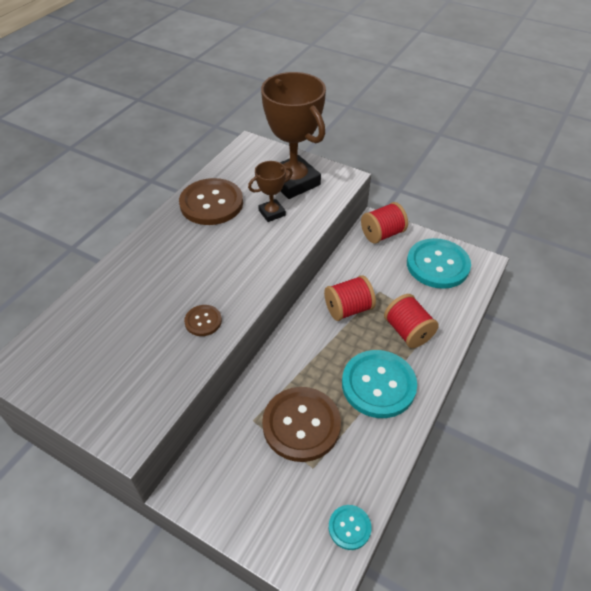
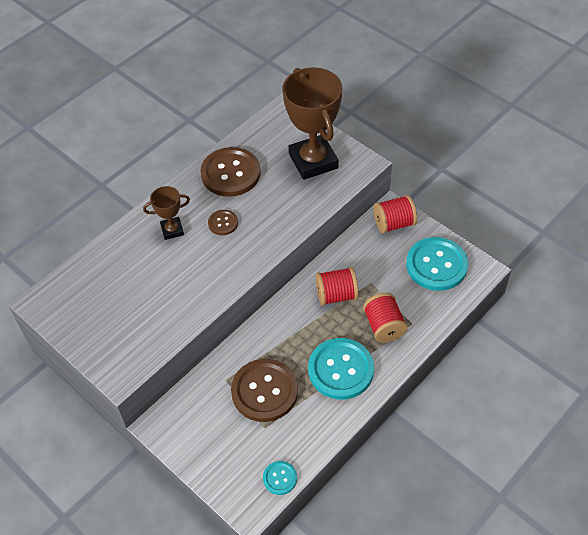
camera: 15 degrees right, 5 degrees up
(203, 321) = (197, 289): brown button -> brown button (223, 223)
(272, 213) = (283, 192): brown trophy -> brown trophy (172, 230)

